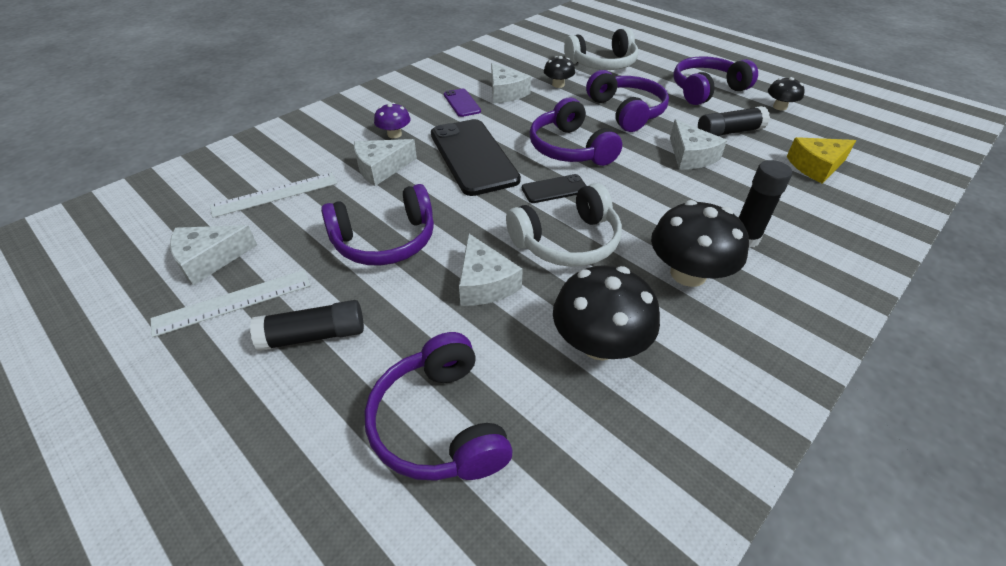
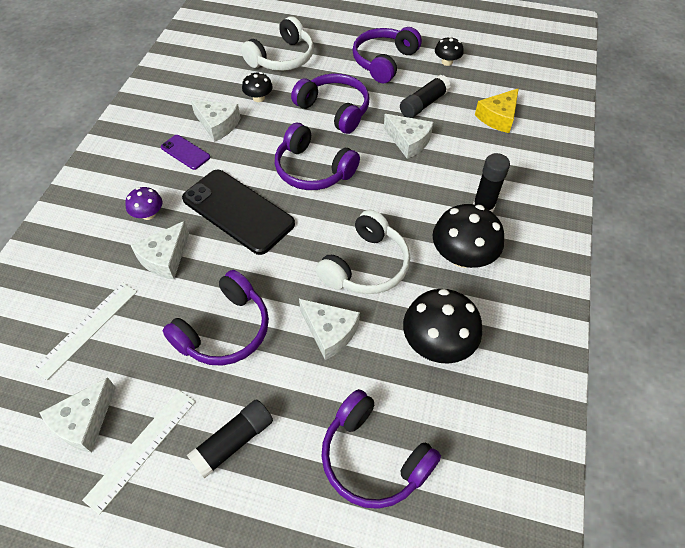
camera: 30 degrees left, 10 degrees up
(554, 189) = (326, 218): black phone -> none

